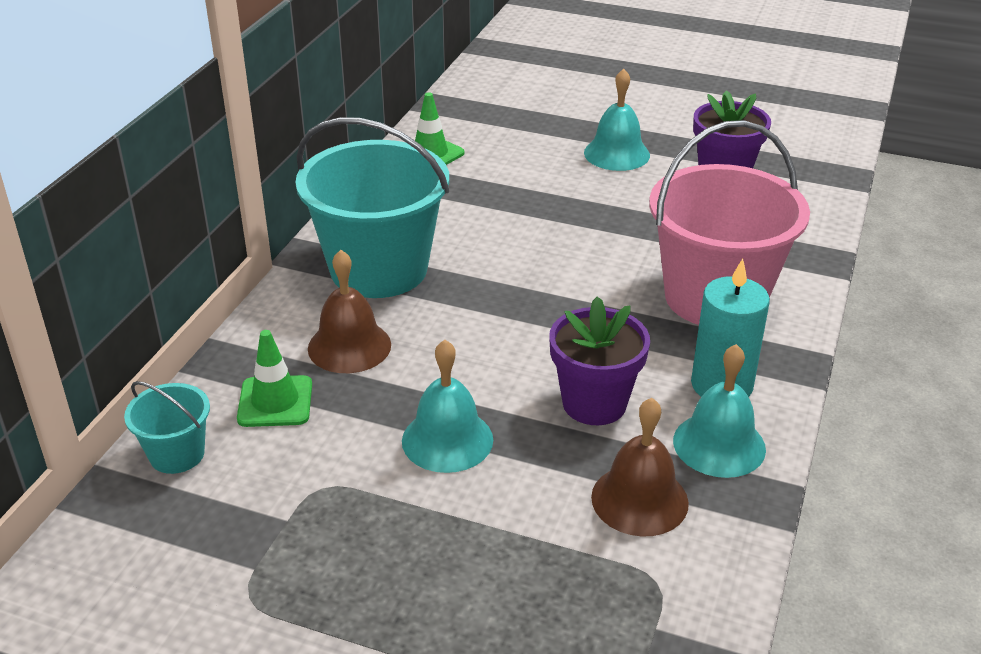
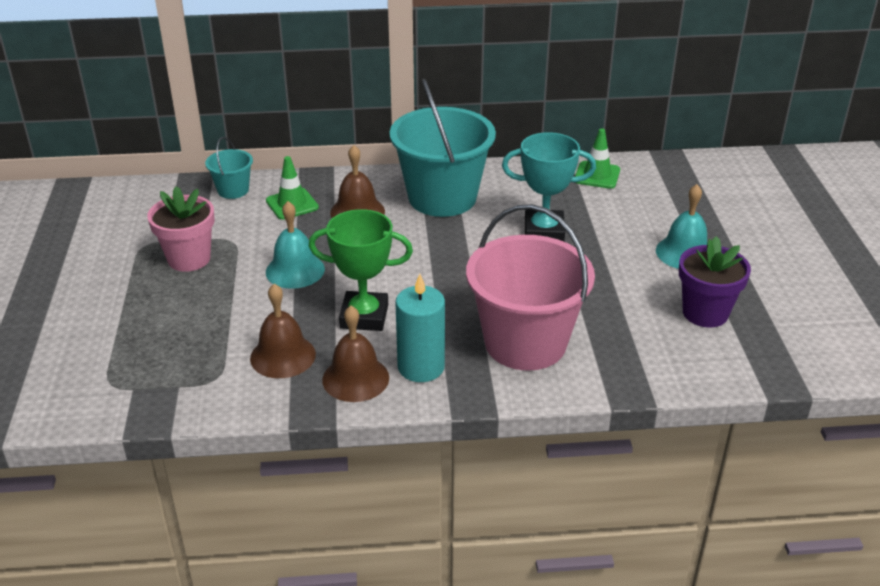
camera: 65 degrees right, 0 degrees up
(332, 547) = (189, 259): none -> pink flower pot
(512, 221) = (544, 231): none -> turquoise trophy
(594, 403) = (364, 316): purple flower pot -> green trophy
(719, 444) = (355, 378): turquoise bell -> brown bell

